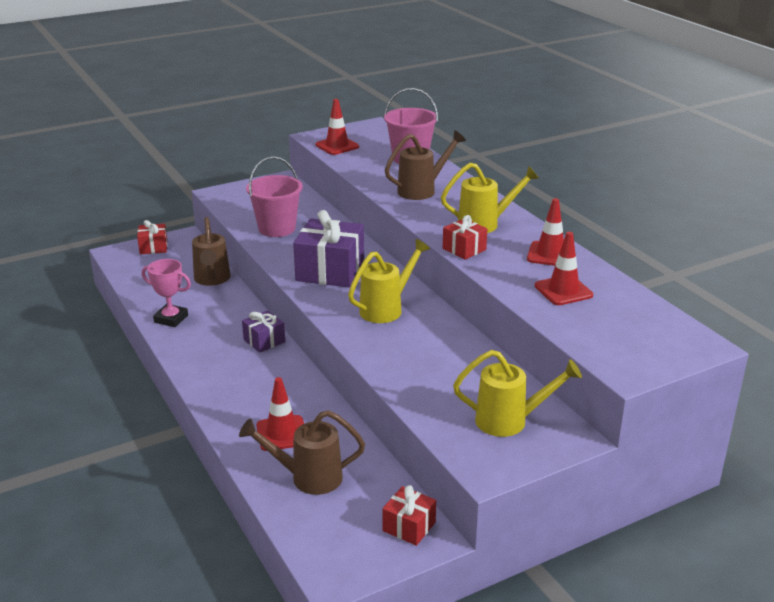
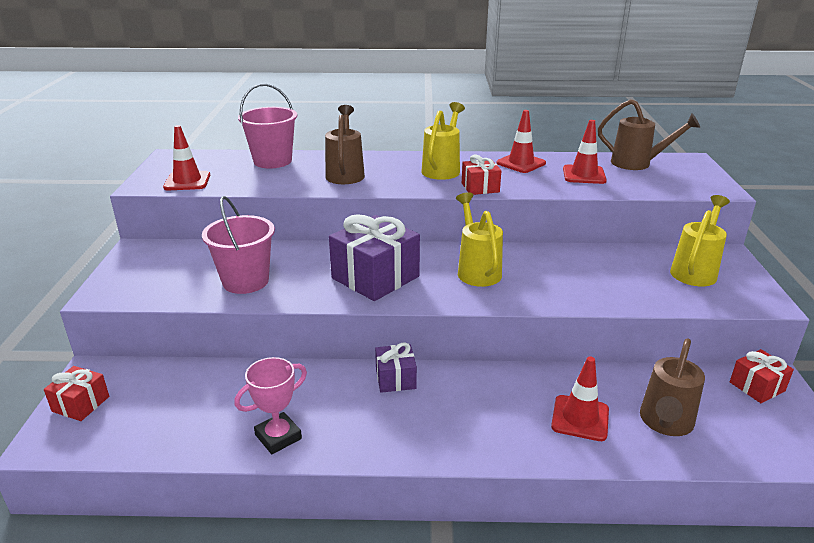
camera: 60 degrees left, 0 degrees up
(212, 280) = (224, 378): brown watering can -> brown watering can (637, 164)

